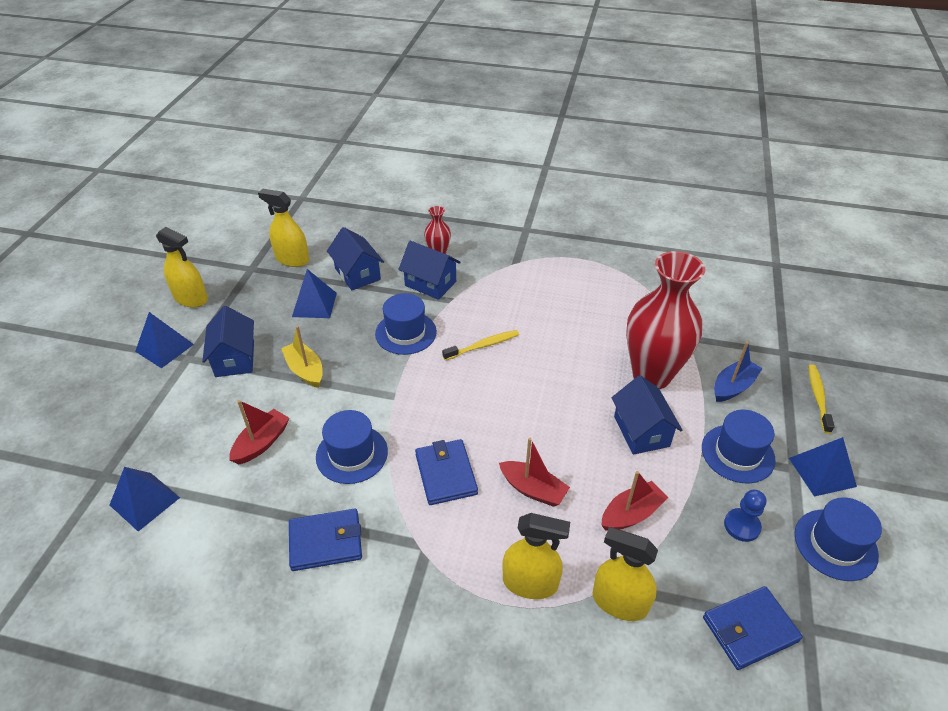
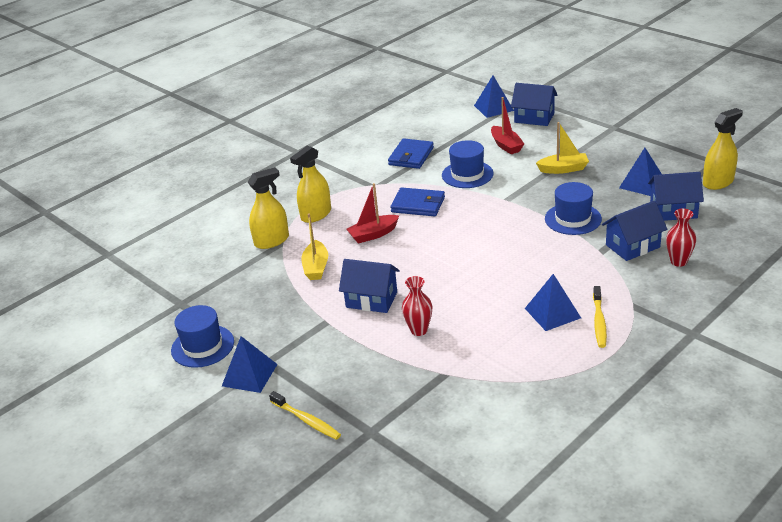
camera: 125 degrees right, 10 degrees down
(164, 347) = (632, 120): blue pyramid -> blue pyramid (552, 313)
(191, 298) = (687, 133): yellow spray bottle -> none
(235, 358) = (598, 144): blue house -> blue house (534, 118)
(483, 346) = (527, 252): yellow toothbrush -> yellow toothbrush (599, 321)
(631, 514) = (316, 267): red boat -> yellow boat
(651, 375) = (419, 330): red vase -> red vase, size x0.45
(733, 387) = (365, 372): blue boat -> none
(737, 453) = (307, 339): blue hat -> none
(742, 526) = (259, 310): blue pawn -> none
(750, 629) = (206, 280): blue wallet -> none

